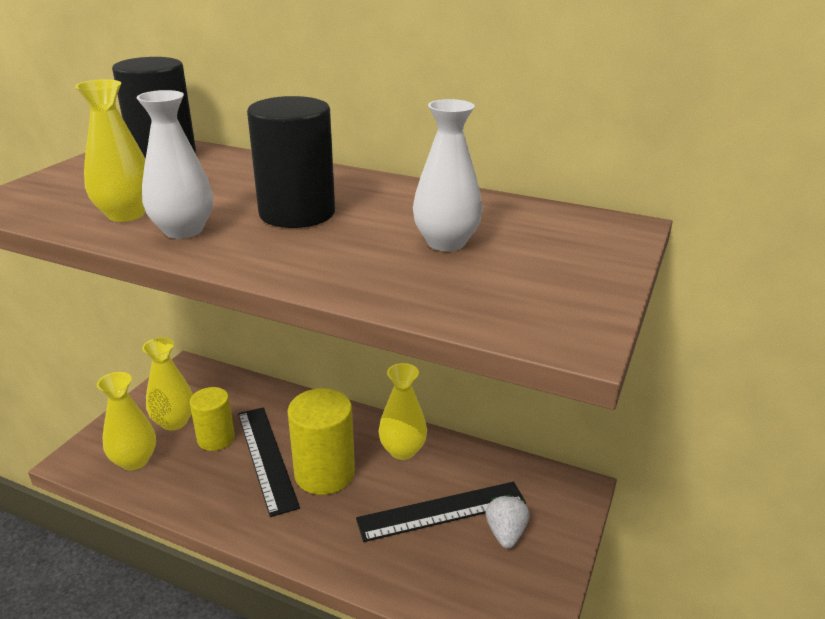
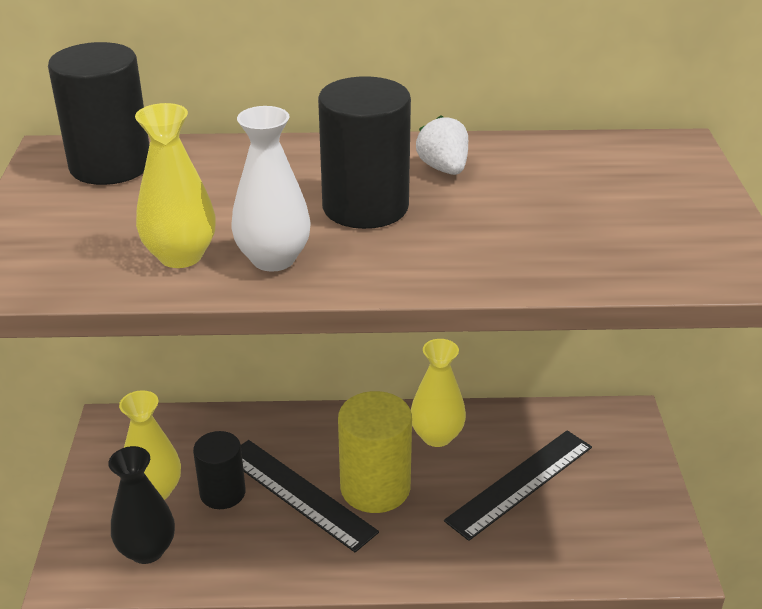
camera: 25 degrees left, 5 degrees up
(134, 460) = (147, 550): yellow vase -> black vase
(216, 438) = (222, 493): yellow cylinder -> black cylinder
(446, 242) = (547, 204): white vase -> none
(506, 533) = (593, 482): white strawberry -> white strawberry (443, 169)

